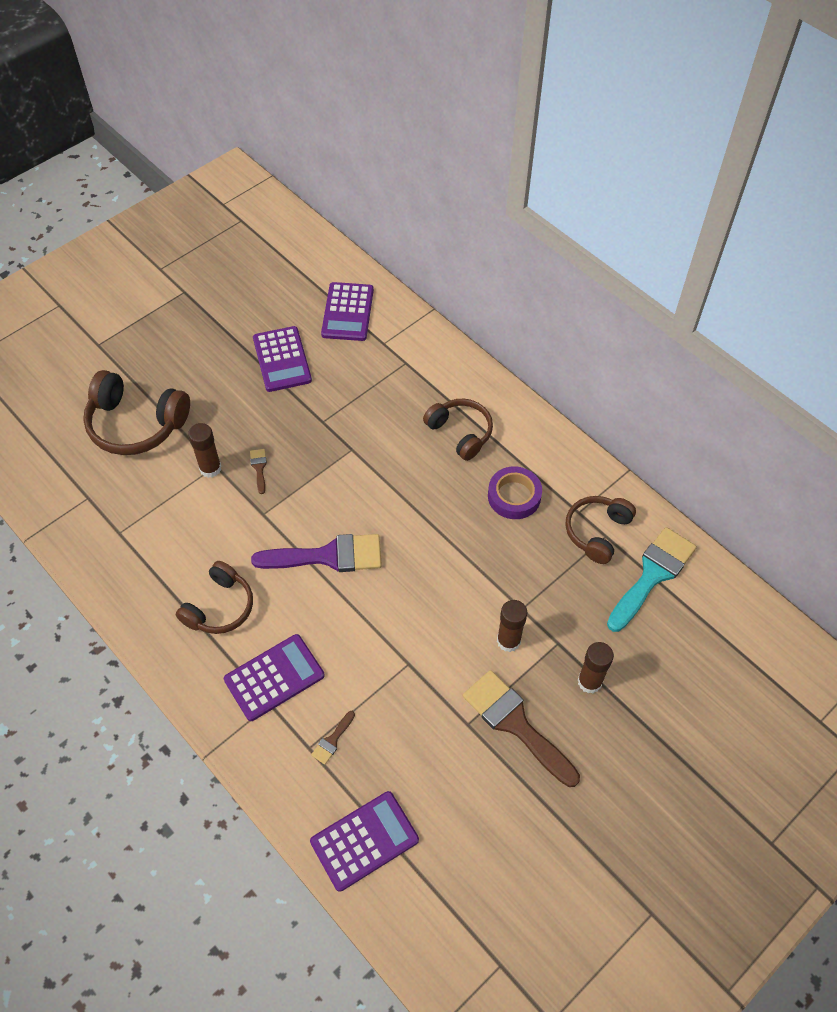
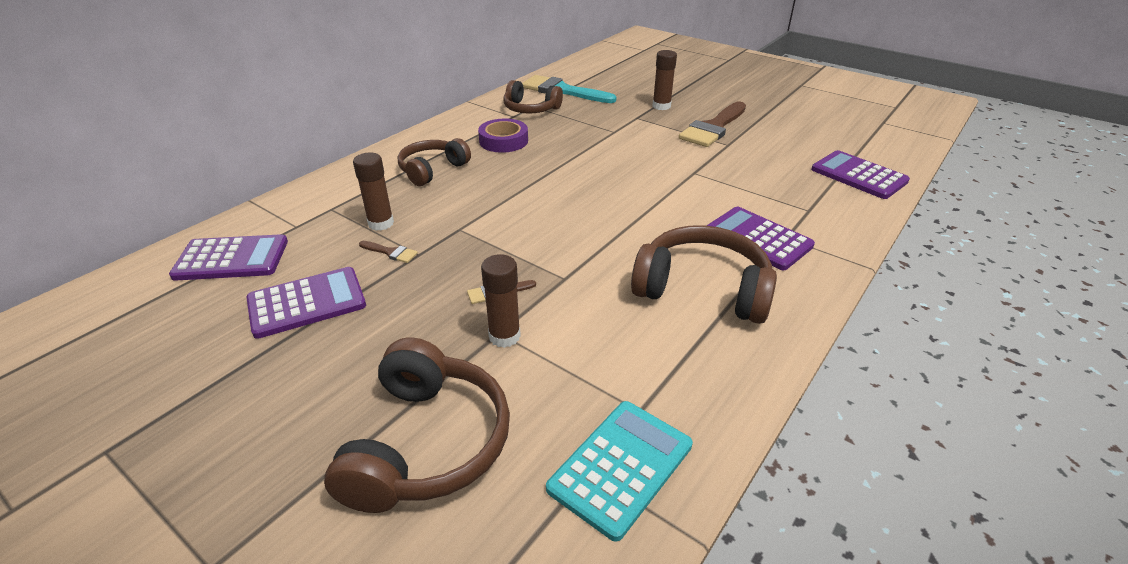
camera: 100 degrees left, 20 degrees down
(84, 513) = (621, 467): none -> turquoise calculator
(220, 607) = (702, 289): brown headphones -> brown headphones, size x1.51
(328, 556) = (603, 226): purple brush -> none
(332, 740) = (792, 199): brown brush -> brown brush (391, 252)
(508, 641) = (646, 134): brown glue stick -> brown glue stick (381, 223)

